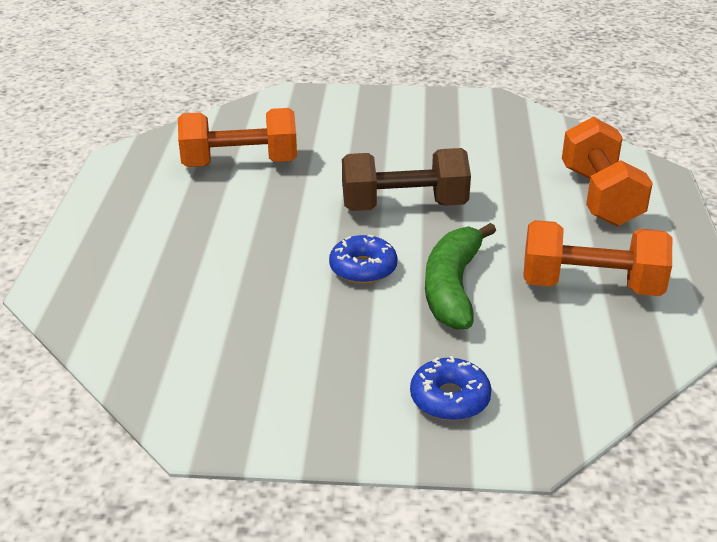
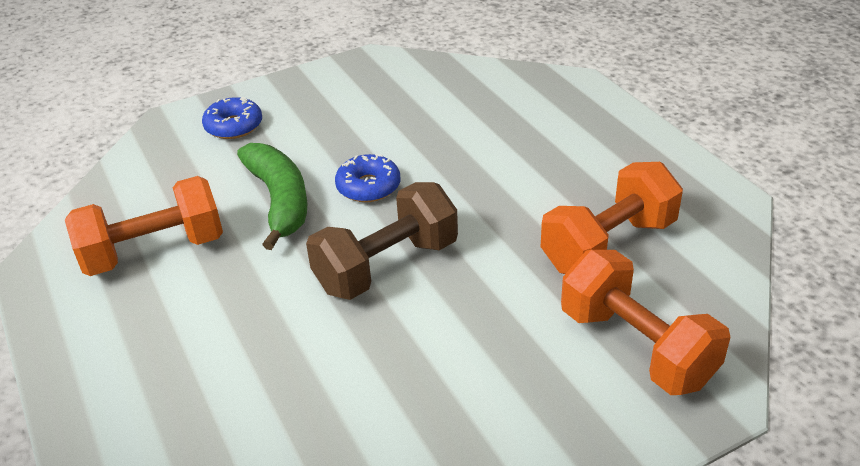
camera: 150 degrees right, 5 degrees up
(600, 197) = (171, 380): orange dumbbell -> orange dumbbell (636, 347)

